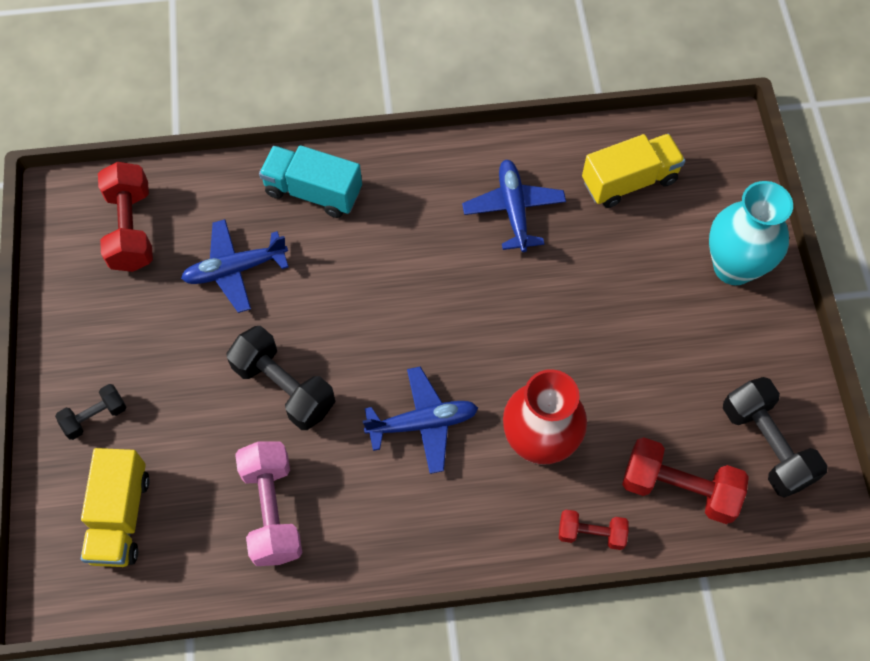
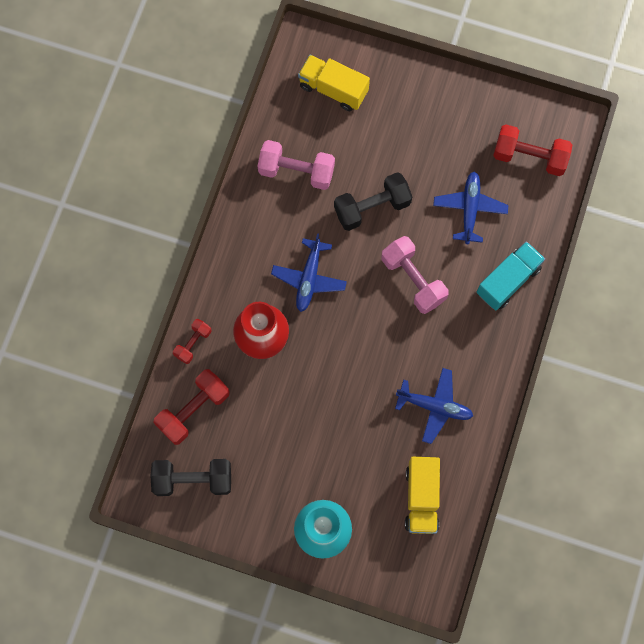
camera: 115 degrees right, 10 degrees up
(95, 417) = (403, 95): black dumbbell -> none
(363, 297) = (413, 280): none -> pink dumbbell

